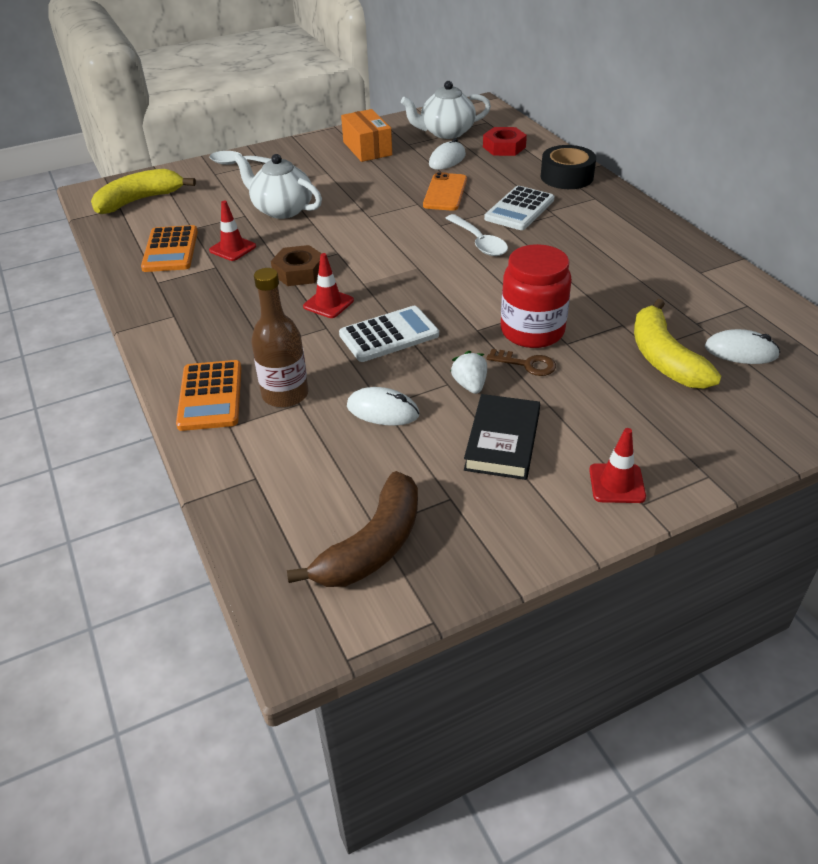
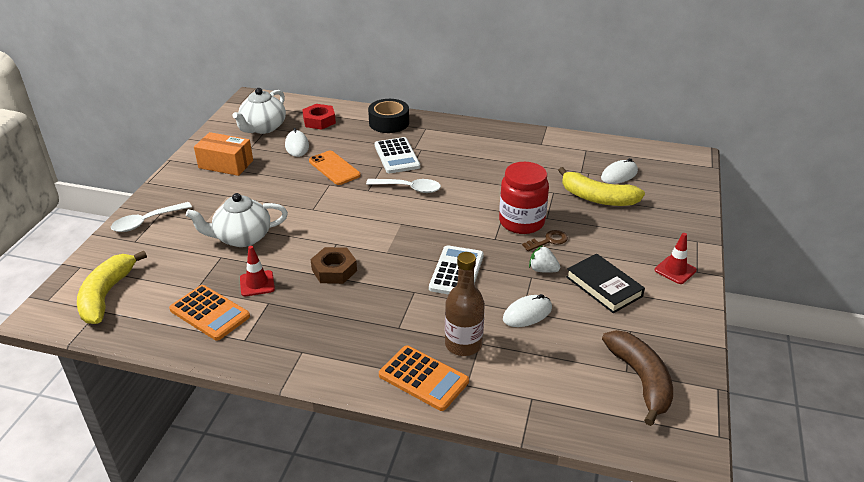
camera: 50 degrees left, 5 degrees down
(328, 303) = (389, 277): red traffic cone -> none

